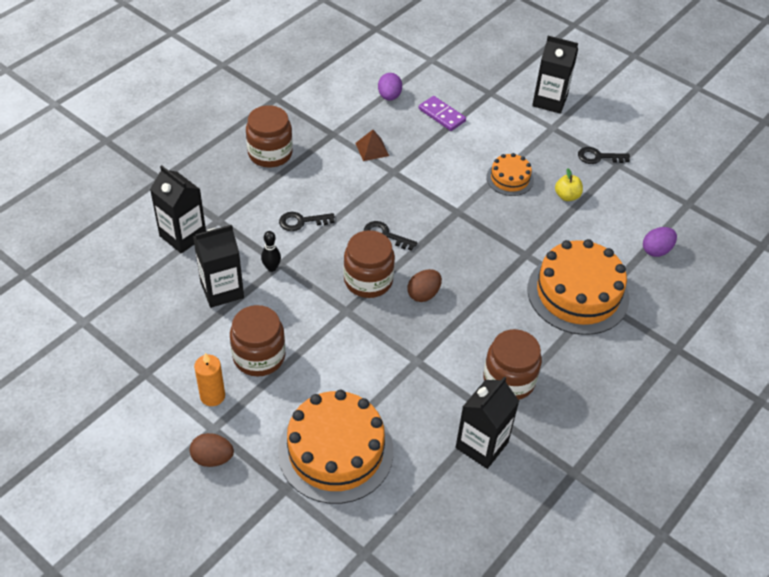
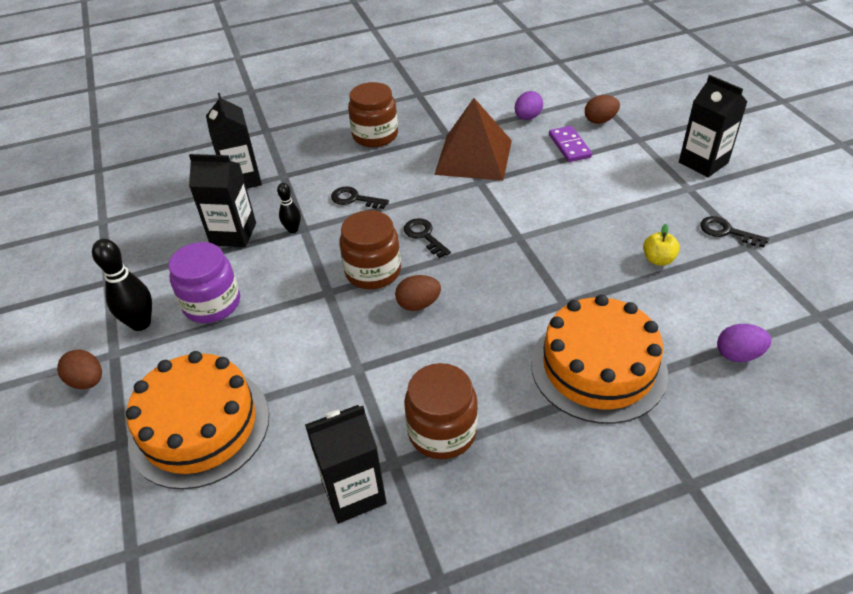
camera: 35 degrees right, 5 degrees down
(212, 396) = (140, 323): orange candle -> black bowling pin
(259, 356) = (212, 304): brown jar -> purple jar
(372, 149) = (474, 157): brown pyramid -> brown pyramid, size x2.28
(450, 83) = (600, 120): none -> brown egg
(510, 178) = (601, 223): orange cake -> none

